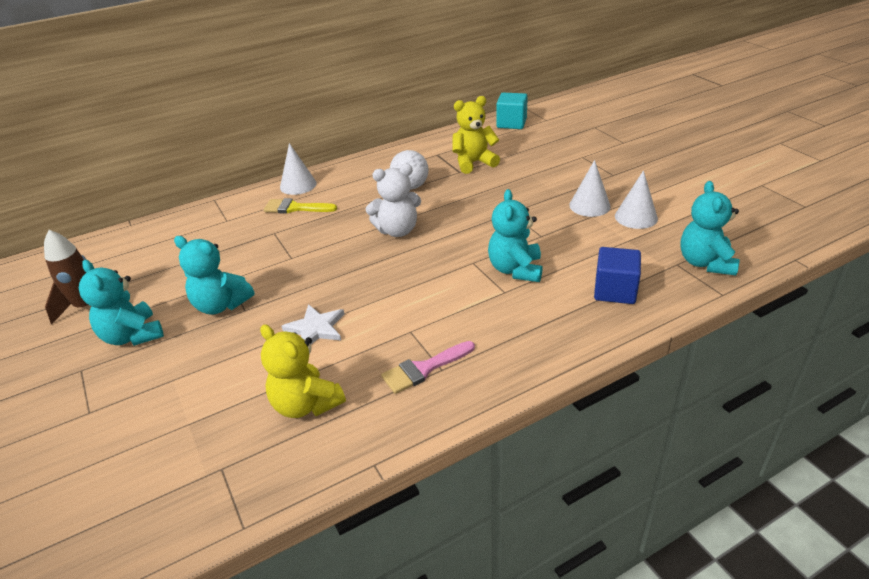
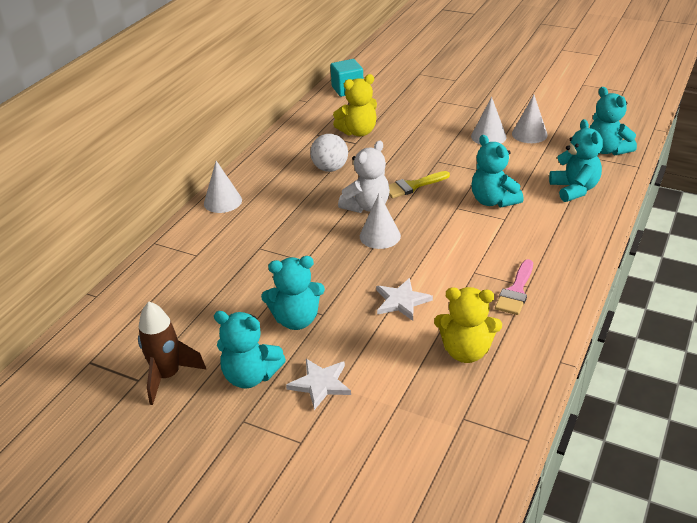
camera: 35 degrees left, 0 degrees up
(165, 370) = (320, 384): none -> white star
(295, 208) = (249, 221): yellow brush -> yellow brush (412, 186)
(374, 261) = (380, 236): none -> white cone
(474, 163) = (358, 132): yellow teddy bear -> yellow teddy bear turned 150 degrees counterclockwise
(615, 291) = (574, 189): blue cube -> turquoise teddy bear

